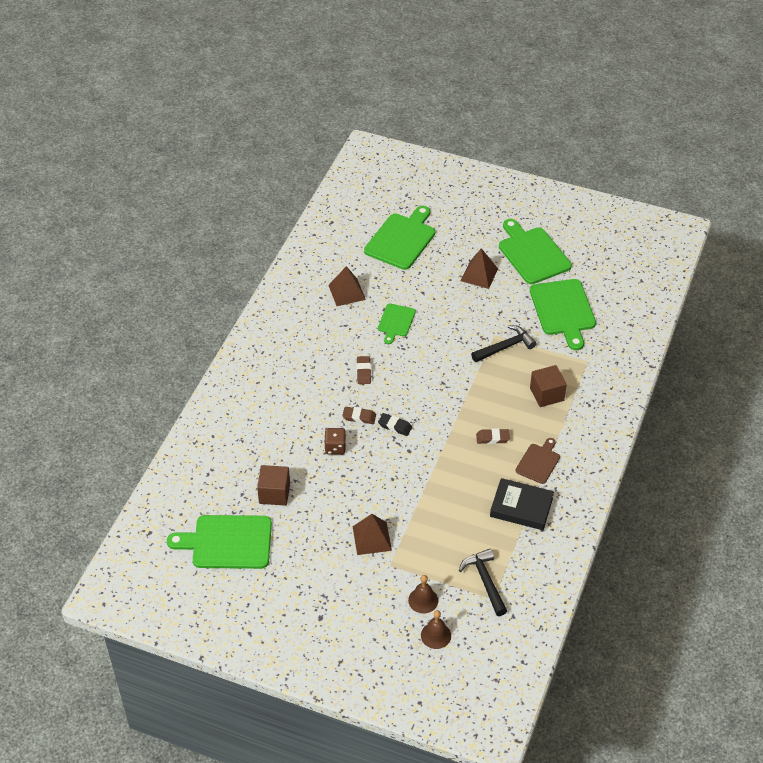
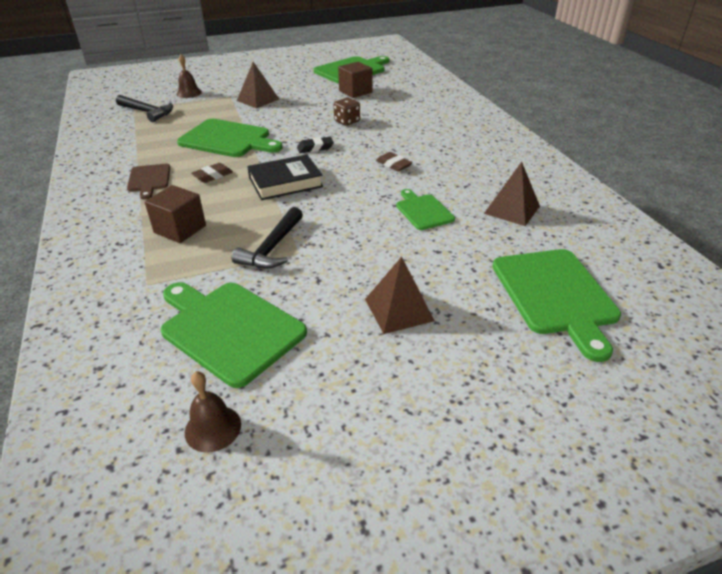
camera: 140 degrees right, 10 degrees down
(359, 417) = (353, 141): brown eraser -> none
(436, 635) = (165, 86): brown bell -> brown bell (213, 428)
(521, 507) = (145, 150): black book -> black book (285, 182)
(532, 254) = (357, 391): green cutting board -> green cutting board (228, 139)

